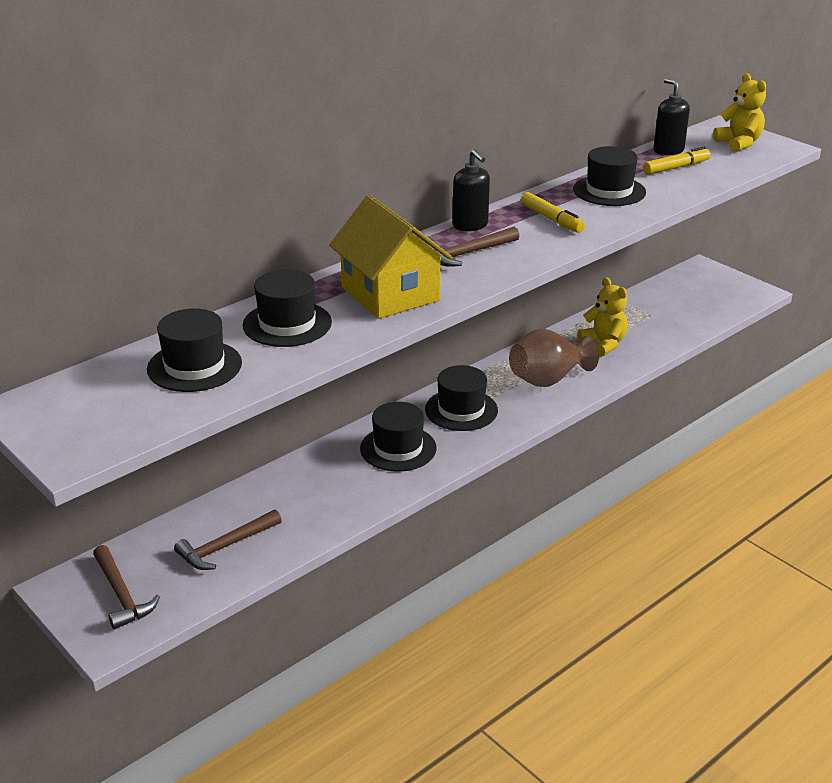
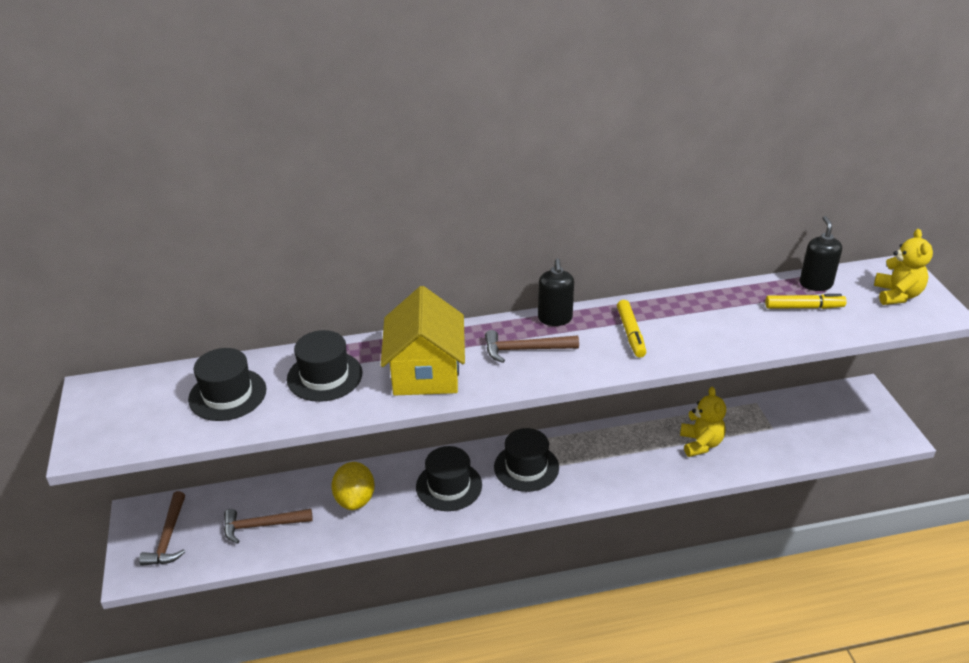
camera: 30 degrees right, 5 degrees up
(309, 491) = (355, 499): none -> yellow lemon
(548, 379) = (622, 463): brown vase -> none
(609, 191) = (713, 316): black hat -> none

